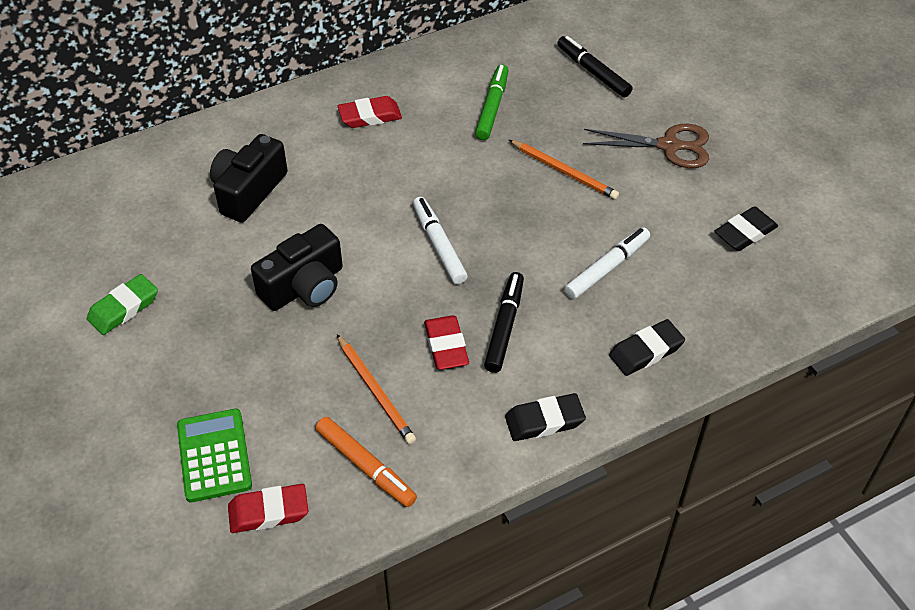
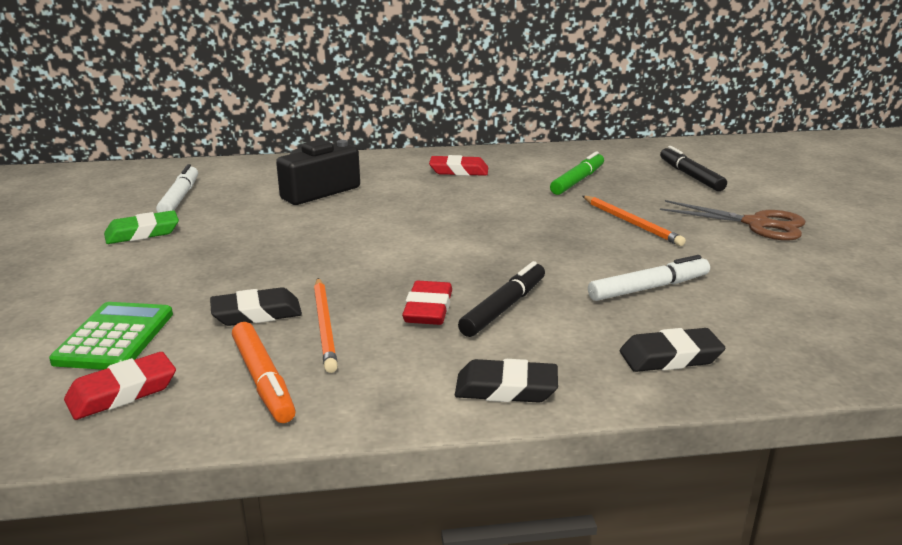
camera: 20 degrees right, 25 degrees down
(268, 512) = (122, 392): red eraser -> red eraser turned 45 degrees counterclockwise
(304, 287) = (316, 248): black camera -> none
(439, 245) = (470, 245): white marker -> white marker (180, 198)
(745, 233) = (834, 291): black eraser -> black eraser (257, 313)

